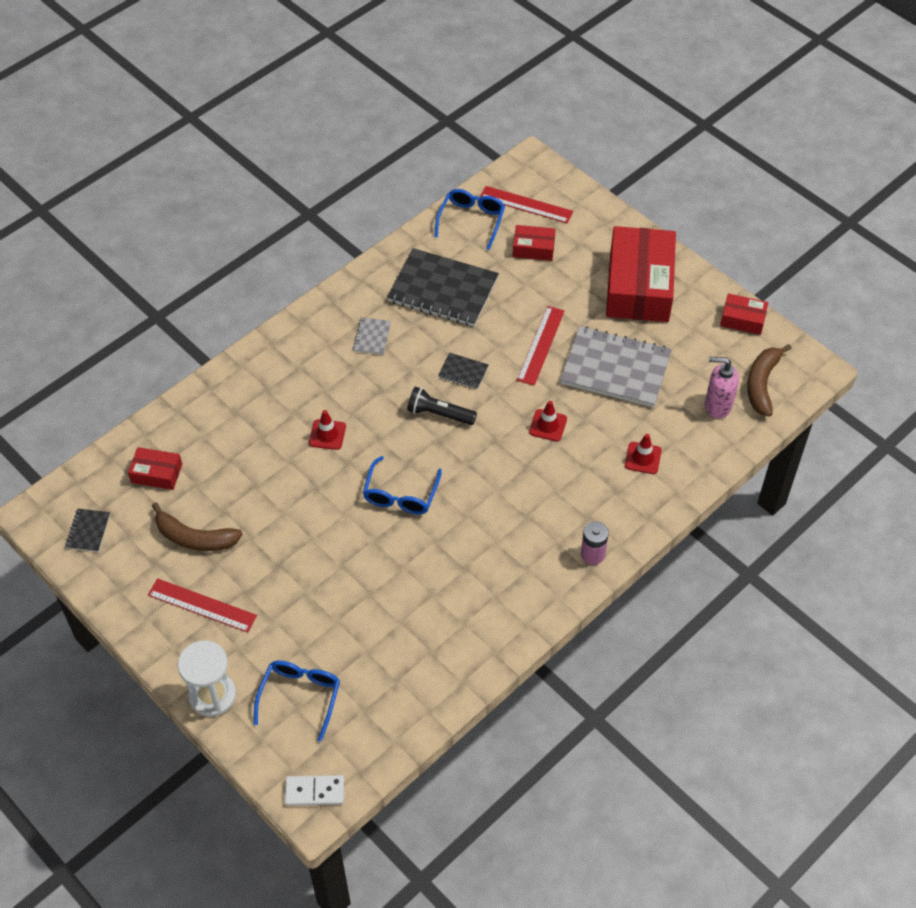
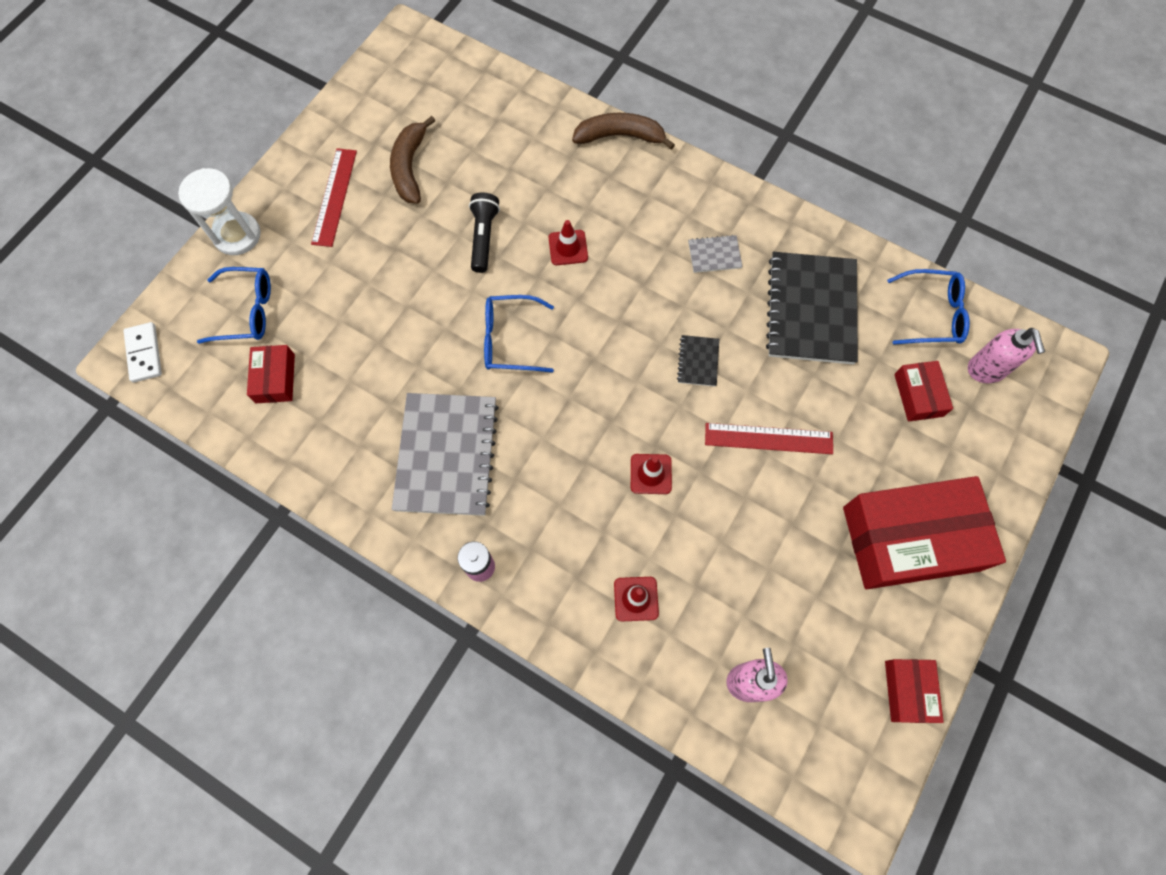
camera: 75 degrees right, 15 degrees up
(88, 531) = (397, 80): black notebook -> none
(156, 473) = (477, 113): red box -> red box (275, 378)
(439, 414) = (630, 351): black flashlight -> black flashlight (484, 237)
(526, 205) = (986, 370): red ruler -> pink soap dispenser
(615, 369) = (763, 536): grey notebook -> grey notebook (446, 455)
(762, 384) = (806, 738): brown banana -> brown banana (620, 136)

